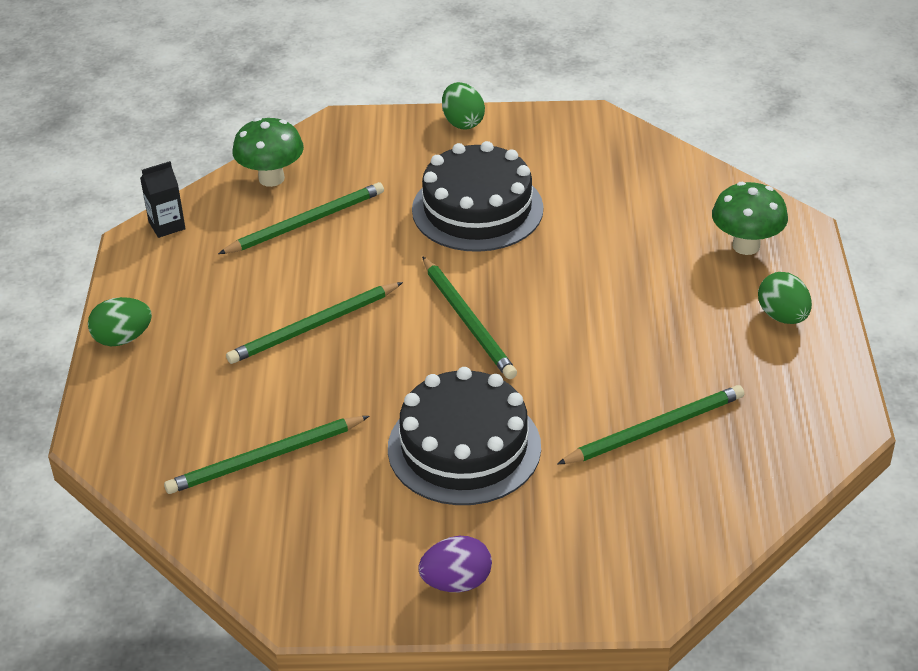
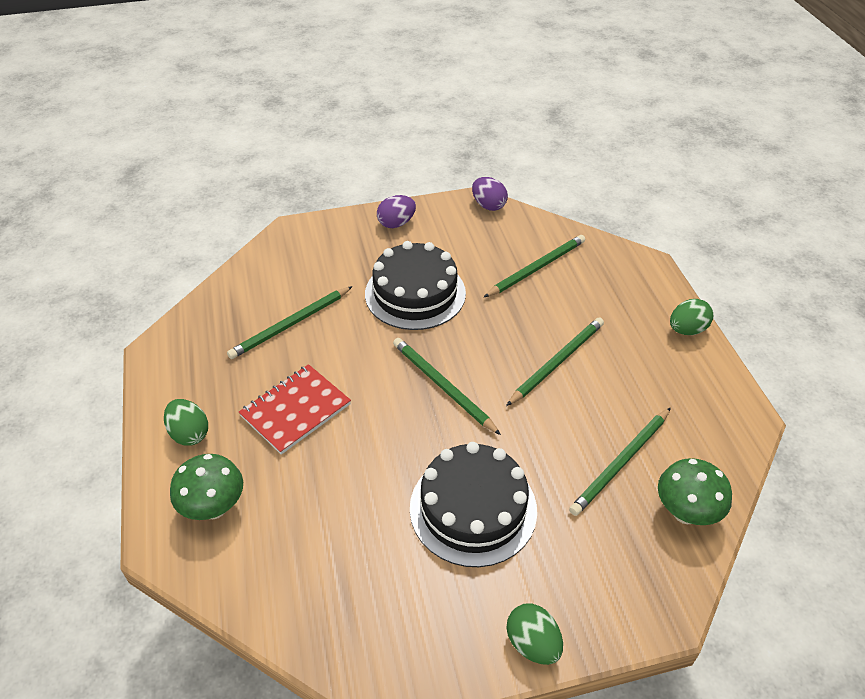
camera: 165 degrees right, 5 degrees up
(167, 225) = (737, 437): black carton -> none
(280, 593) = (488, 205): none -> purple egg
(654, 322) = (295, 410): none -> red notebook

